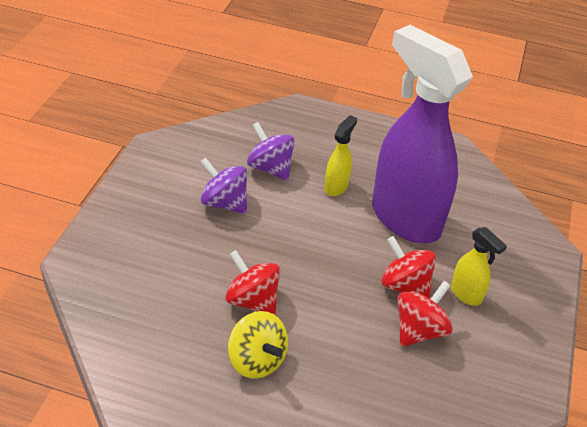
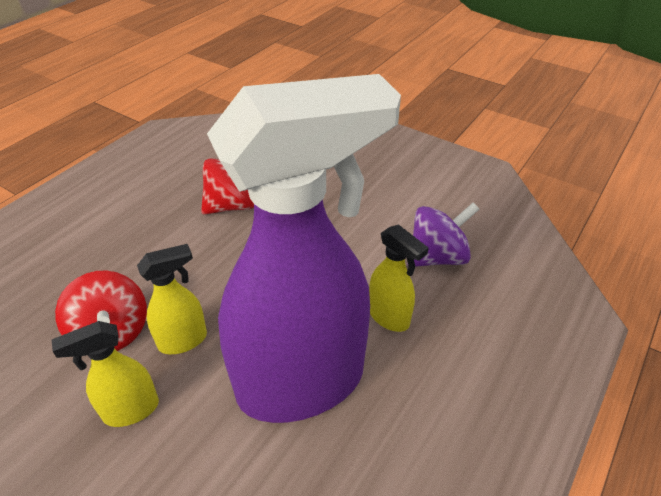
camera: 110 degrees right, 0 degrees up
(224, 203) = (381, 208): purple spinning top -> none
(257, 360) = (162, 196): yellow spinning top -> none
(405, 286) = (183, 340): red spinning top -> yellow spray bottle

